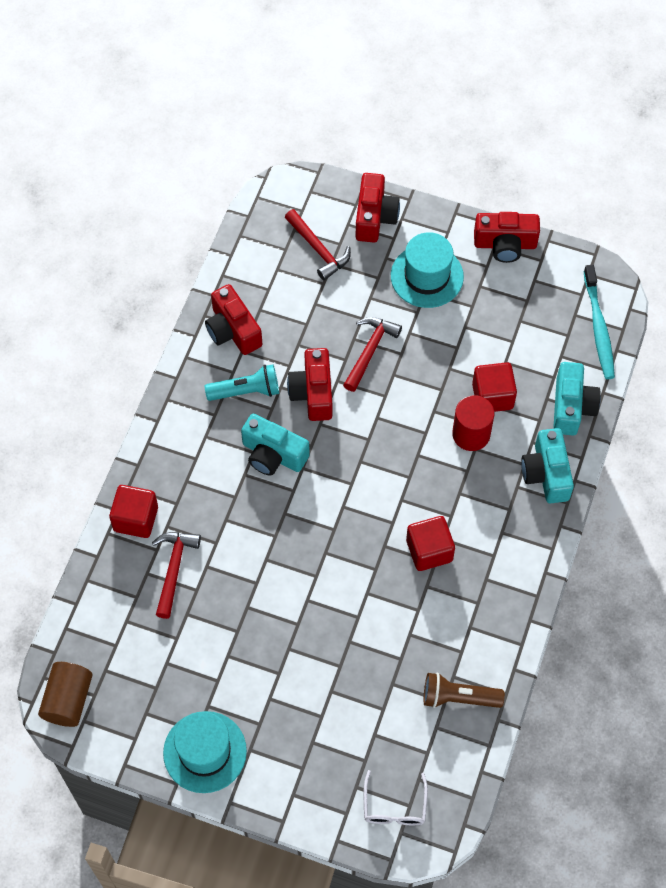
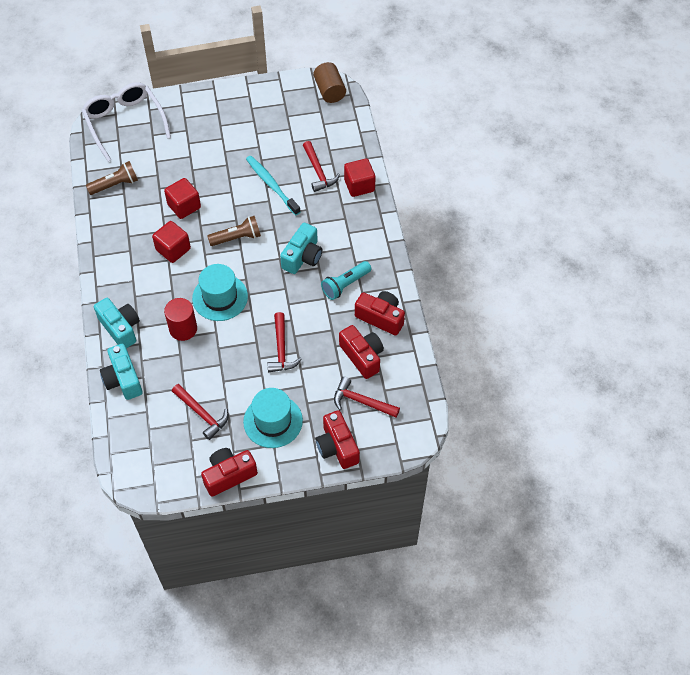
camera: 150 degrees right, 5 degrees down
(205, 752) = (241, 101): turquoise hat -> turquoise hat (220, 297)
(273, 454) = (302, 257): turquoise camera -> turquoise camera turned 120 degrees clockwise
(313, 392) = (302, 304): red camera -> red camera (362, 356)
(338, 524) = (237, 238): none -> brown flashlight
(394, 806) = (125, 123): white glasses -> white glasses, size x1.95
(492, 396) = (181, 360): red cube -> red cube (184, 206)
(500, 322) = (202, 414): none -> red hammer
(598, 328) = (128, 445): turquoise toothbrush -> turquoise toothbrush (271, 185)

